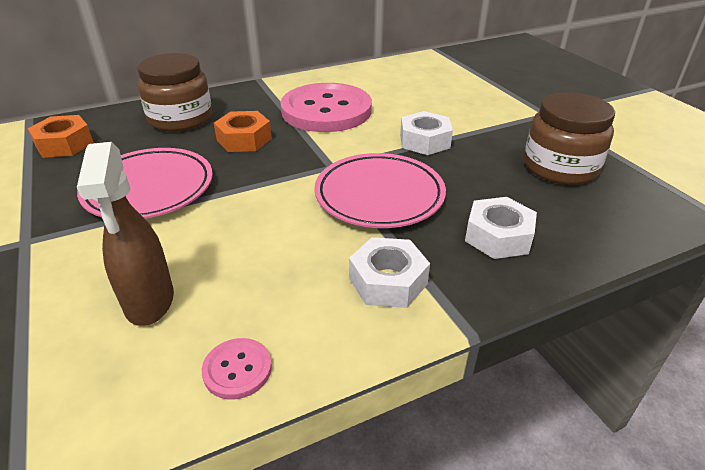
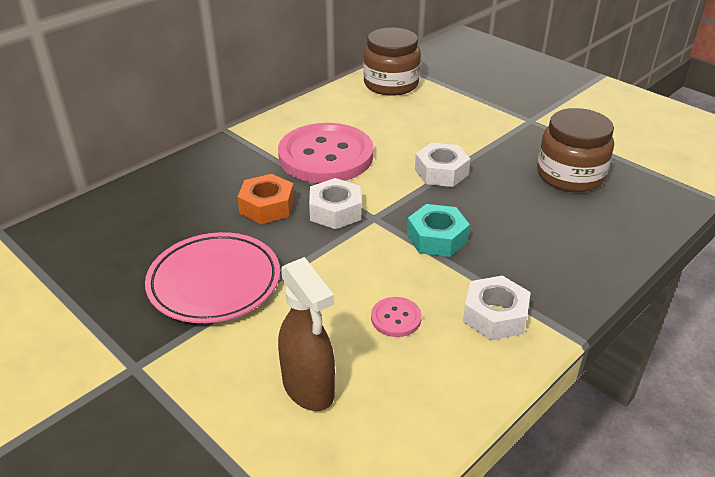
camera: 20 degrees left, 0 degrees up
(64, 144) = (74, 253): orange nut -> none
(180, 119) = (180, 196): brown jar -> brown jar (391, 84)
(237, 369) = (427, 421): pink button -> pink button (396, 318)
(379, 195) = (437, 238): pink plate -> turquoise nut
(498, 236) = (556, 253): white nut -> white nut (335, 211)

